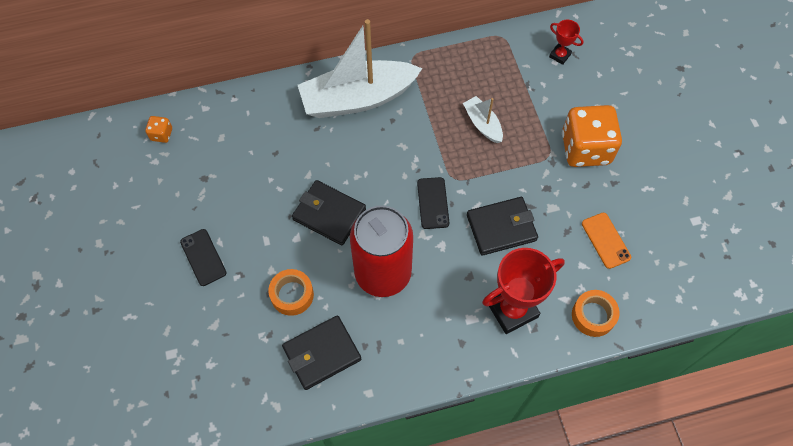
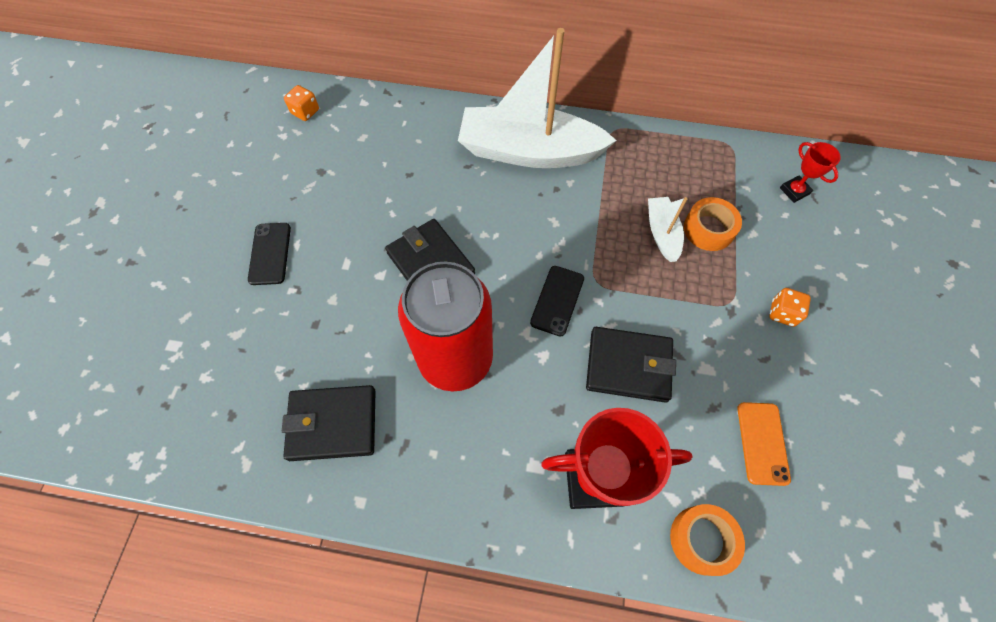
camera: 25 degrees right, 0 degrees up
(292, 295) = (339, 337): orange tape -> orange tape (708, 229)
(585, 148) = (782, 313): orange dice -> orange dice, size x0.43

